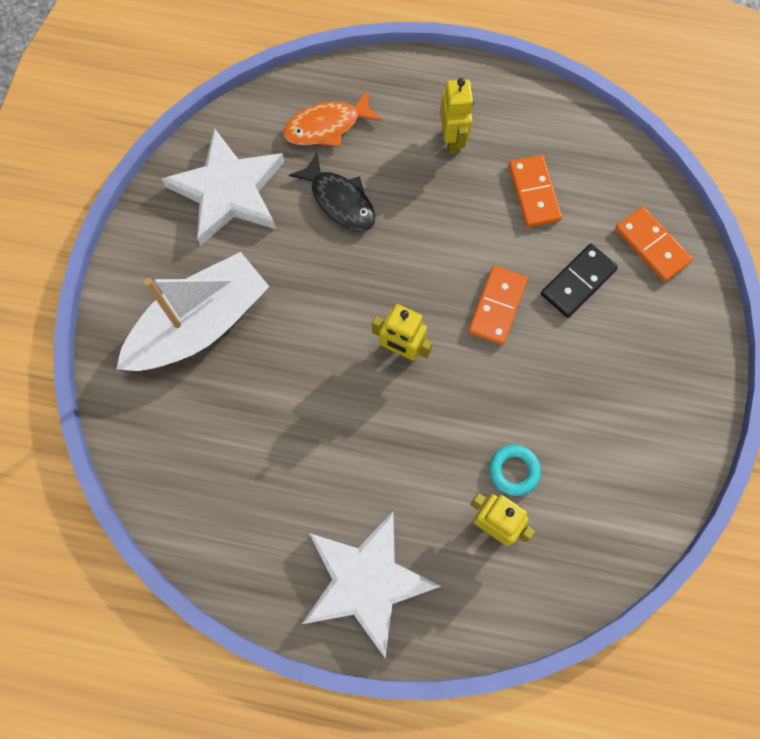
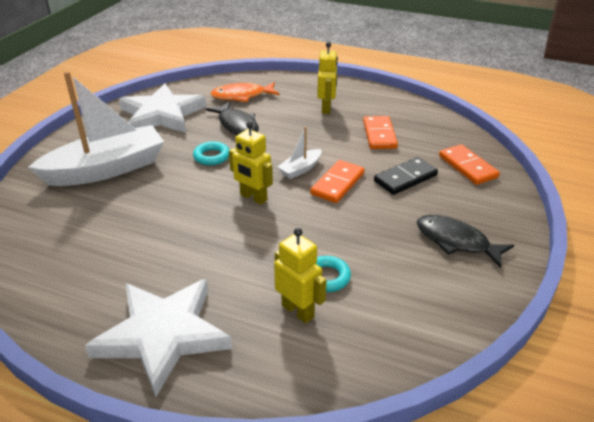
camera: 10 degrees right, 35 degrees down
(326, 276) = (211, 156): none -> turquoise ring
(446, 285) = (300, 169): none -> white boat
(646, 389) = (456, 241): none -> black fish

